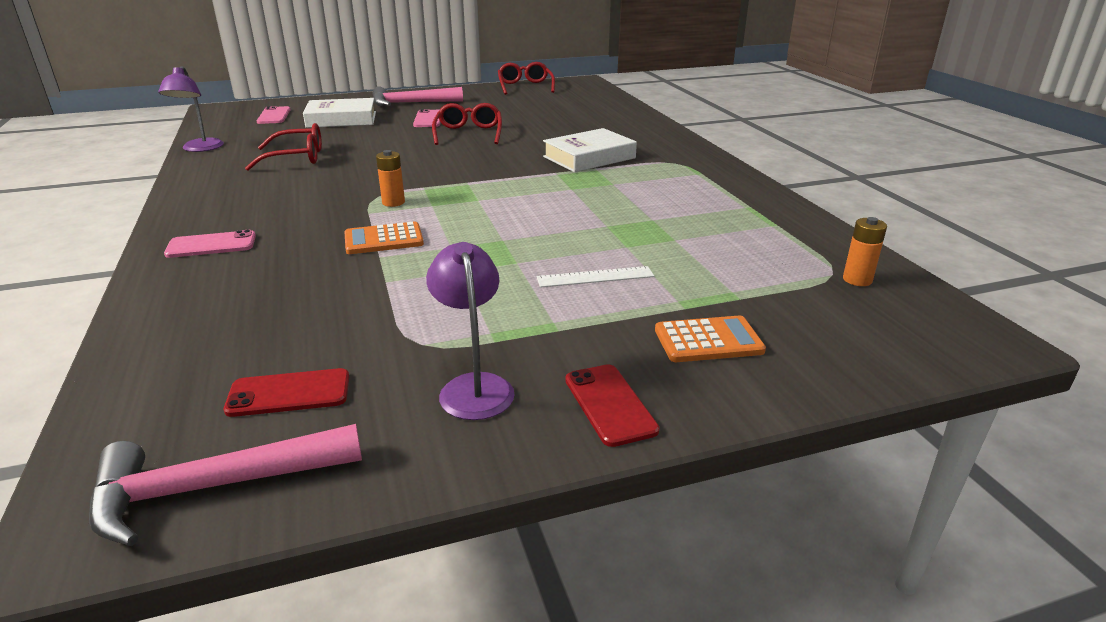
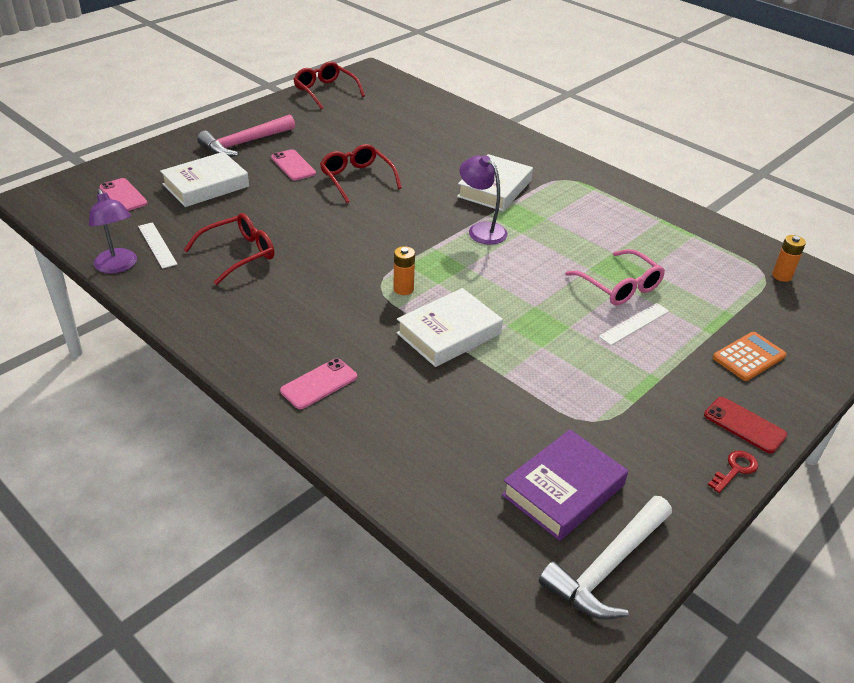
camera: 30 degrees left, 10 degrees up
(213, 487) = (607, 567): pink hammer -> white hammer
(248, 143) = (157, 245): none -> white ruler
(289, 393) = (563, 490): red phone -> purple book
(384, 240) = (449, 333): orange calculator -> white book
(474, 386) = (662, 441): purple lamp -> purple lamp (481, 230)
(531, 446) = (735, 469): none -> red key
(622, 245) = (619, 286): none -> pink glasses

